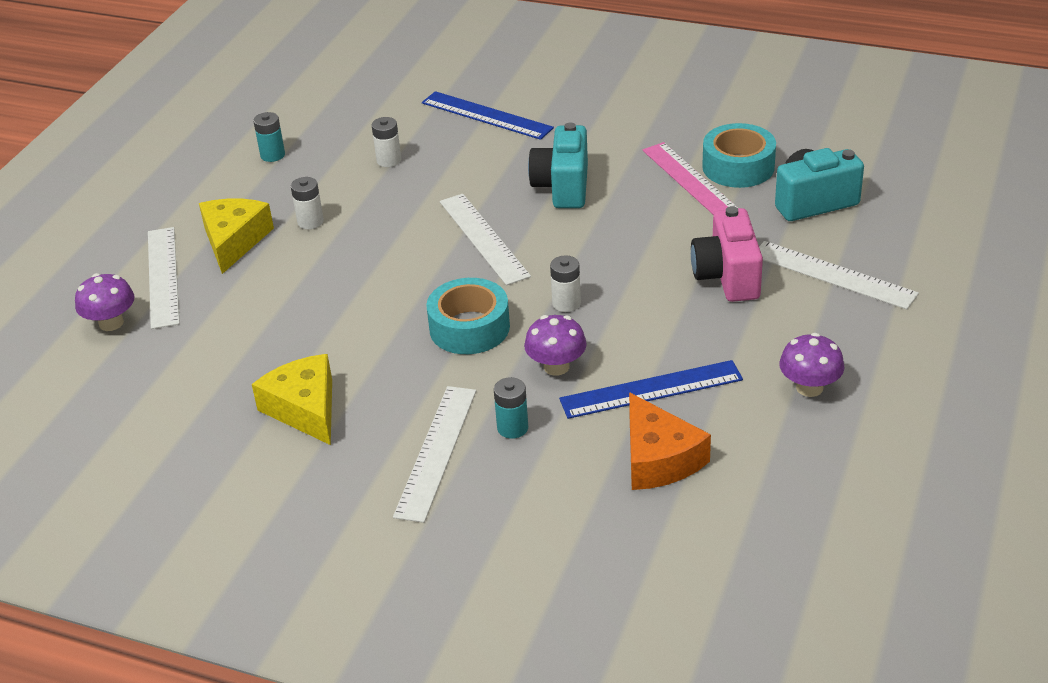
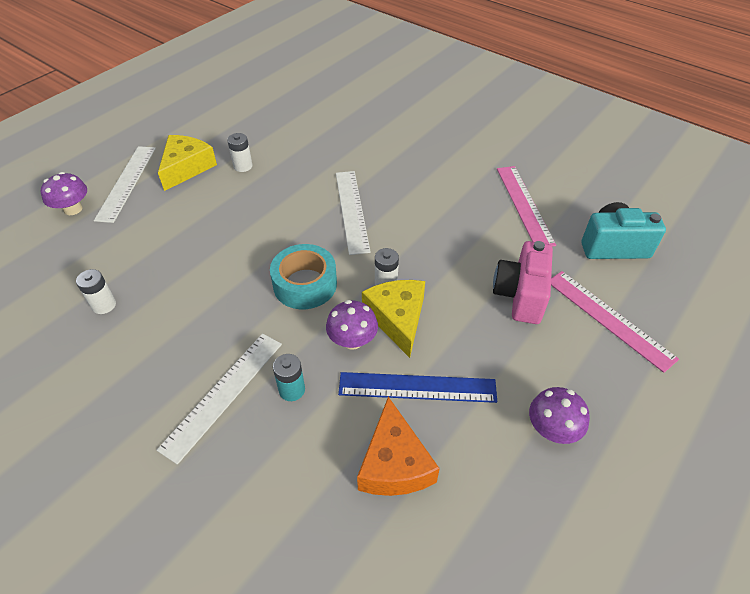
camera: 15 degrees right, 10 degrees up
(272, 155) = (247, 111): turquoise battery -> none
(305, 409) = (152, 321): yellow cheese -> yellow cheese (397, 319)
(389, 160) = (318, 133): white battery -> white battery (104, 305)
(486, 115) = (399, 116): blue ruler -> none
(562, 187) = (426, 184): turquoise camera -> none
(738, 167) = (564, 200): turquoise tape -> none
(833, 275) = (609, 319): white ruler -> pink ruler

